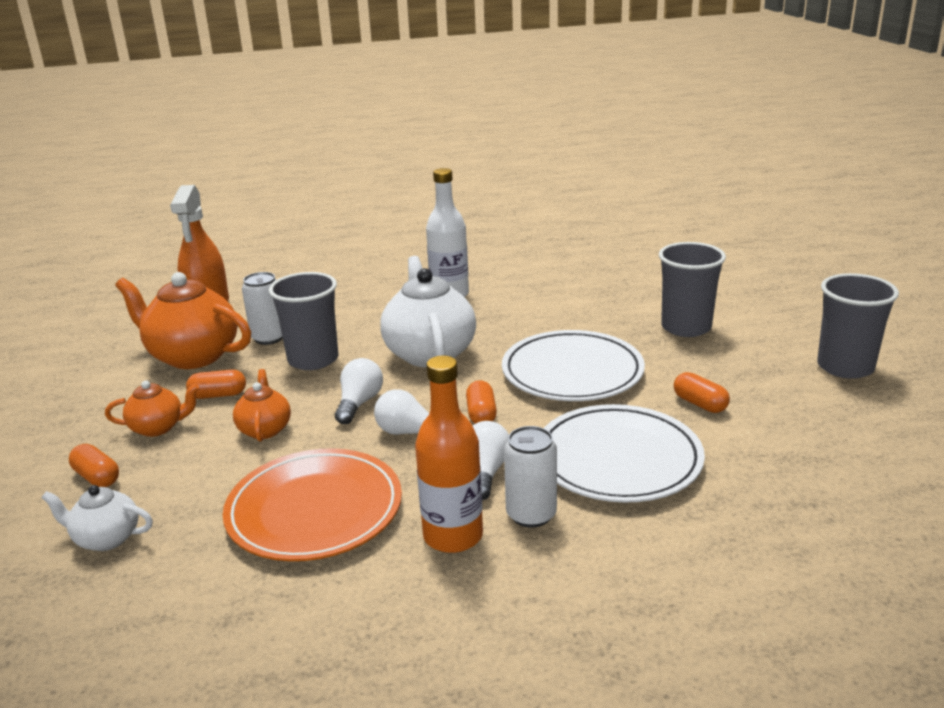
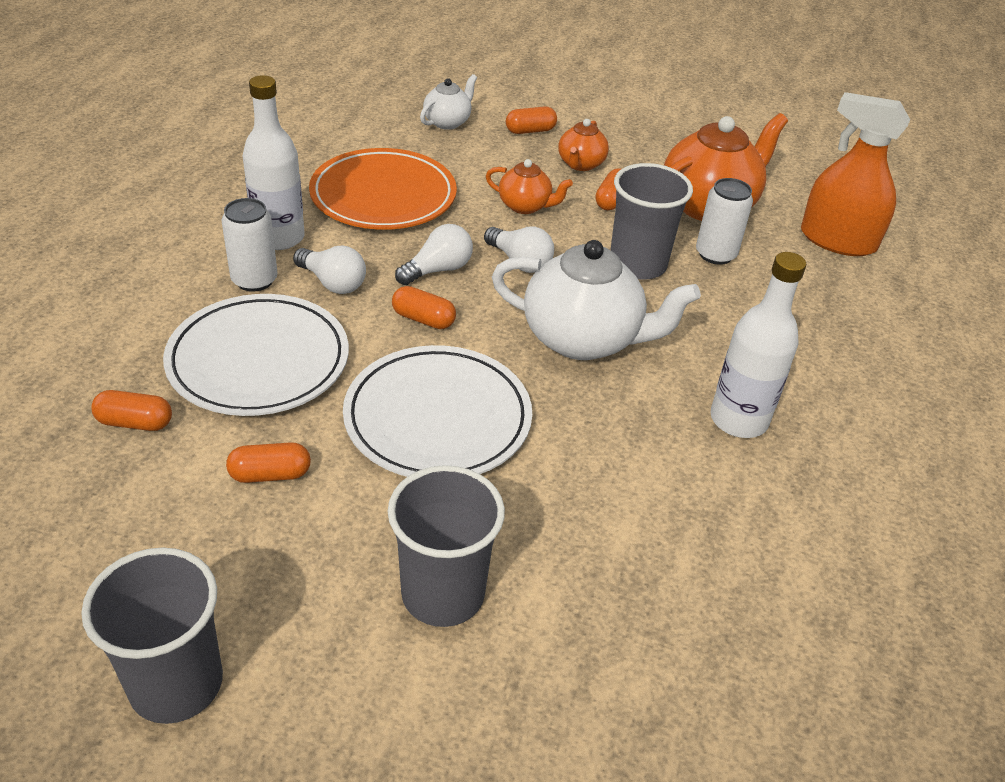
camera: 115 degrees right, 15 degrees up
(453, 536) = (279, 237): orange bottle -> white bottle
(748, 476) = (135, 423): none -> orange capsule

